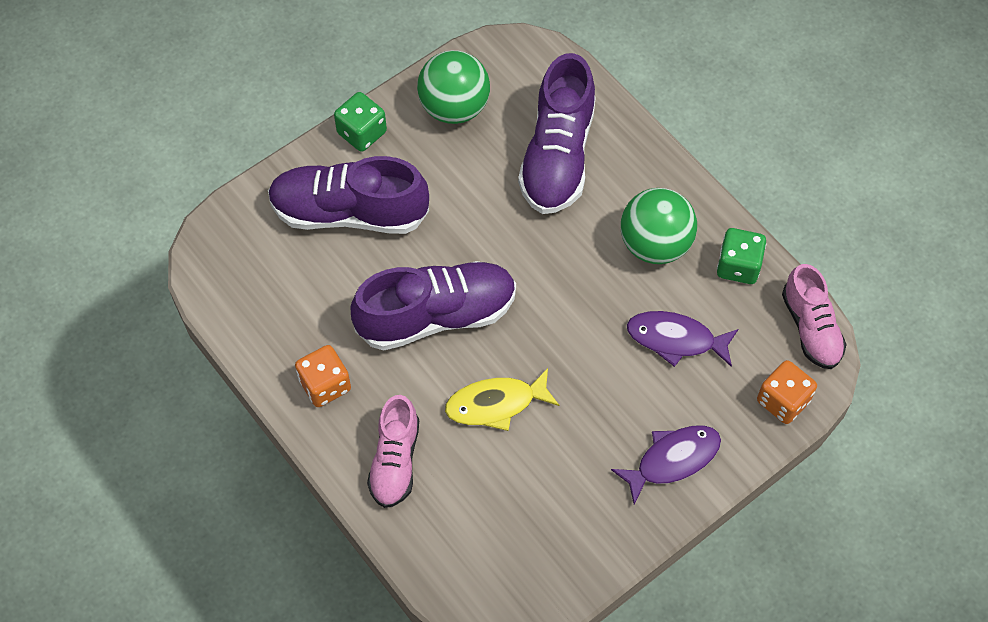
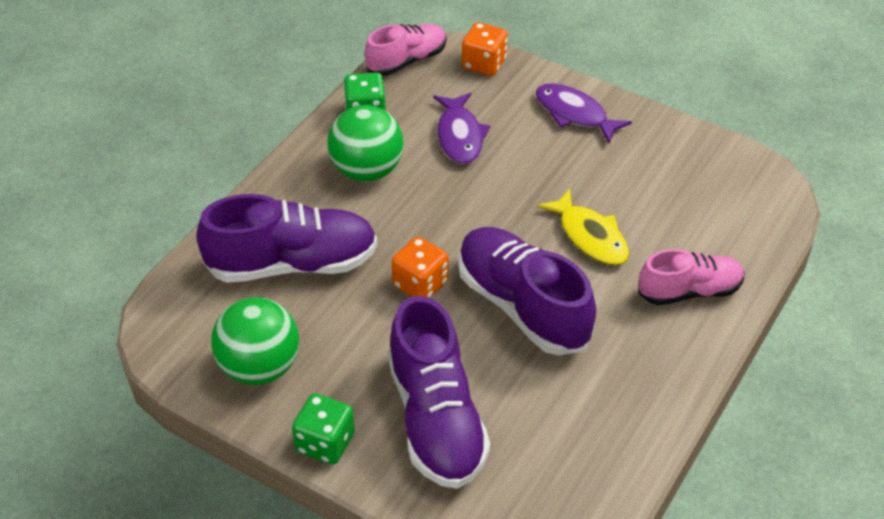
camera: 110 degrees left, 15 degrees down
(325, 385) = (646, 371): orange dice -> orange dice (420, 284)

